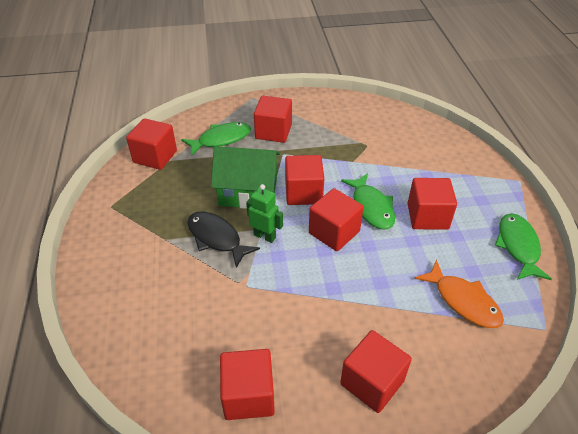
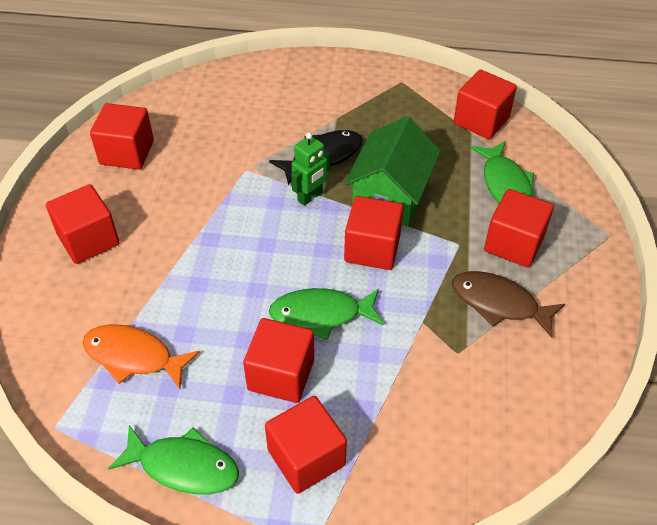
camera: 105 degrees right, 5 degrees up
(323, 133) = (499, 303): none -> brown fish
(334, 232) = (291, 262): red cube -> red cube (306, 457)
(463, 301) = (133, 356): orange fish -> orange fish turned 45 degrees clockwise

